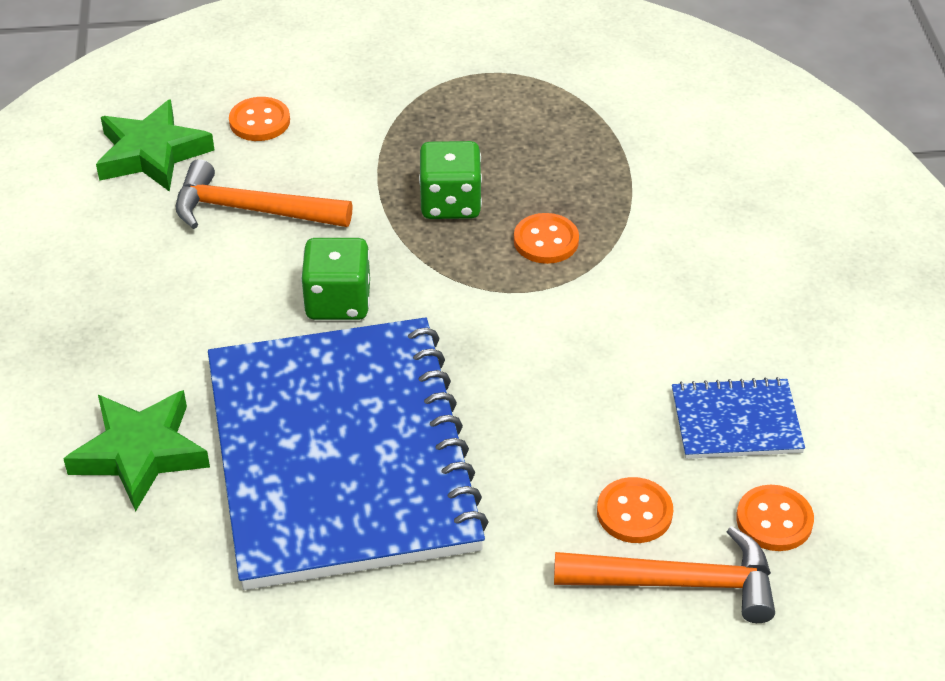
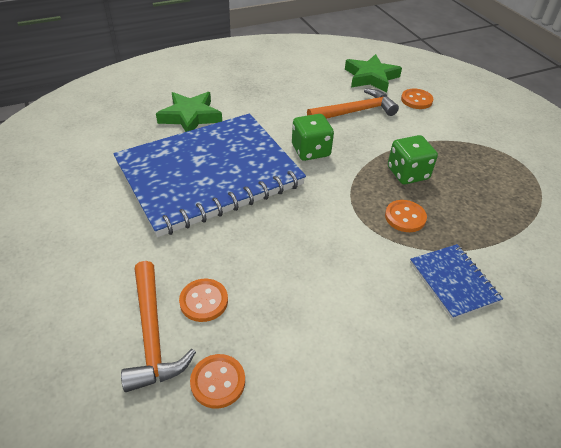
camera: 70 degrees right, 0 degrees up
(252, 210) = (355, 111): orange hammer -> orange hammer turned 75 degrees clockwise
(736, 422) = (299, 343): blue notebook -> blue notebook (453, 282)

